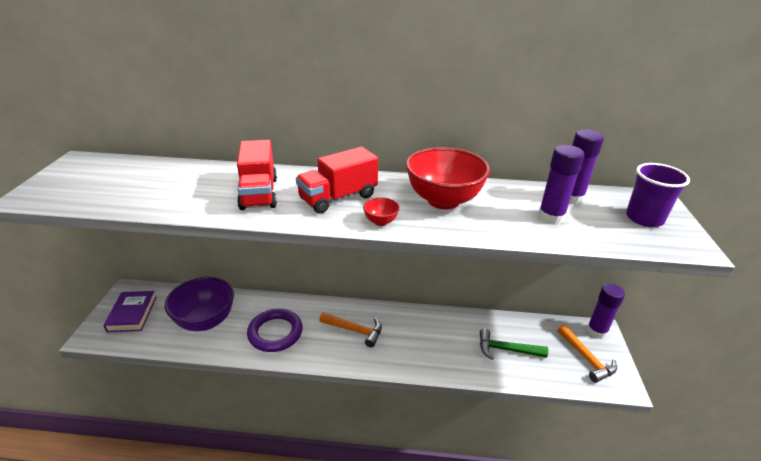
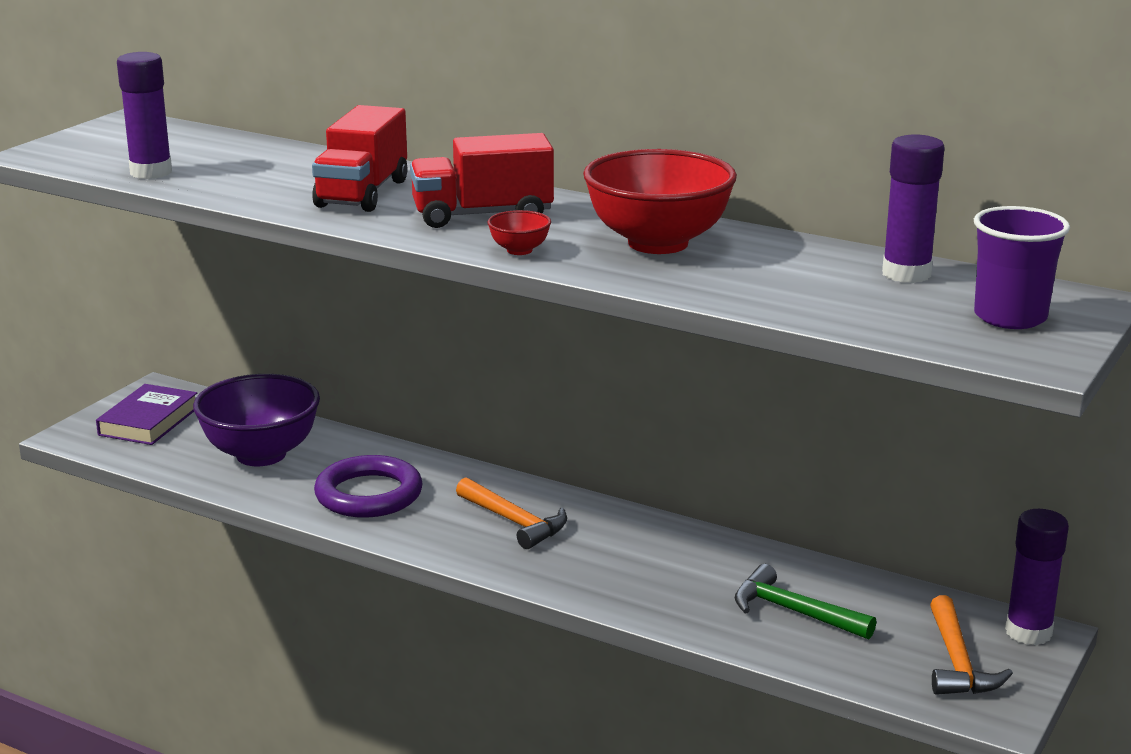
camera: 25 degrees right, 10 degrees down
(551, 217) = (826, 289): purple glue stick -> purple glue stick (151, 172)

